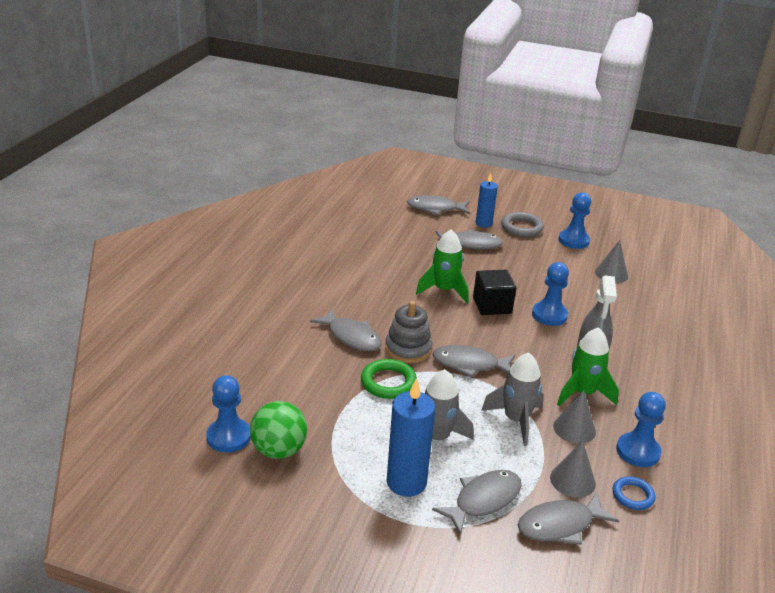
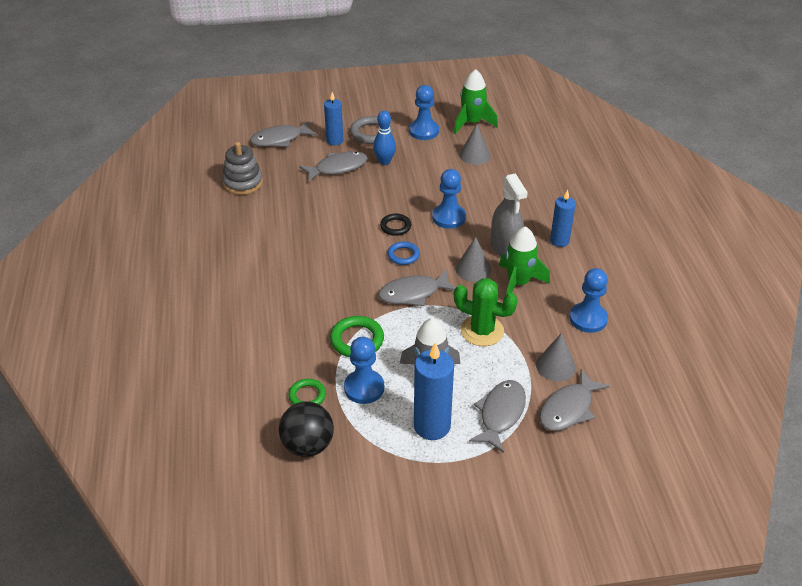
camera: 25 degrees left, 10 degrees up
(228, 437) = (255, 453): blue pawn -> blue pawn (364, 388)
(279, 450) = (308, 445): green ball -> black ball
(309, 410) = (307, 396): none -> green ring
(351, 337) = (295, 308): grey fish -> none
(408, 349) = (352, 300): grey stacking toy -> grey stacking toy (243, 183)
(444, 290) = (345, 226): green rocket -> green rocket (472, 123)
(492, 305) = (395, 226): black cube -> black ring
(516, 420) = (482, 331): grey rocket -> green cactus
(518, 252) = (384, 161): none -> blue bowling pin
(574, 429) = (530, 319): grey cone -> grey cone (473, 269)
(633, 495) = (605, 359): blue ring -> blue ring (403, 255)
(652, 372) = (559, 241): none -> blue candle

